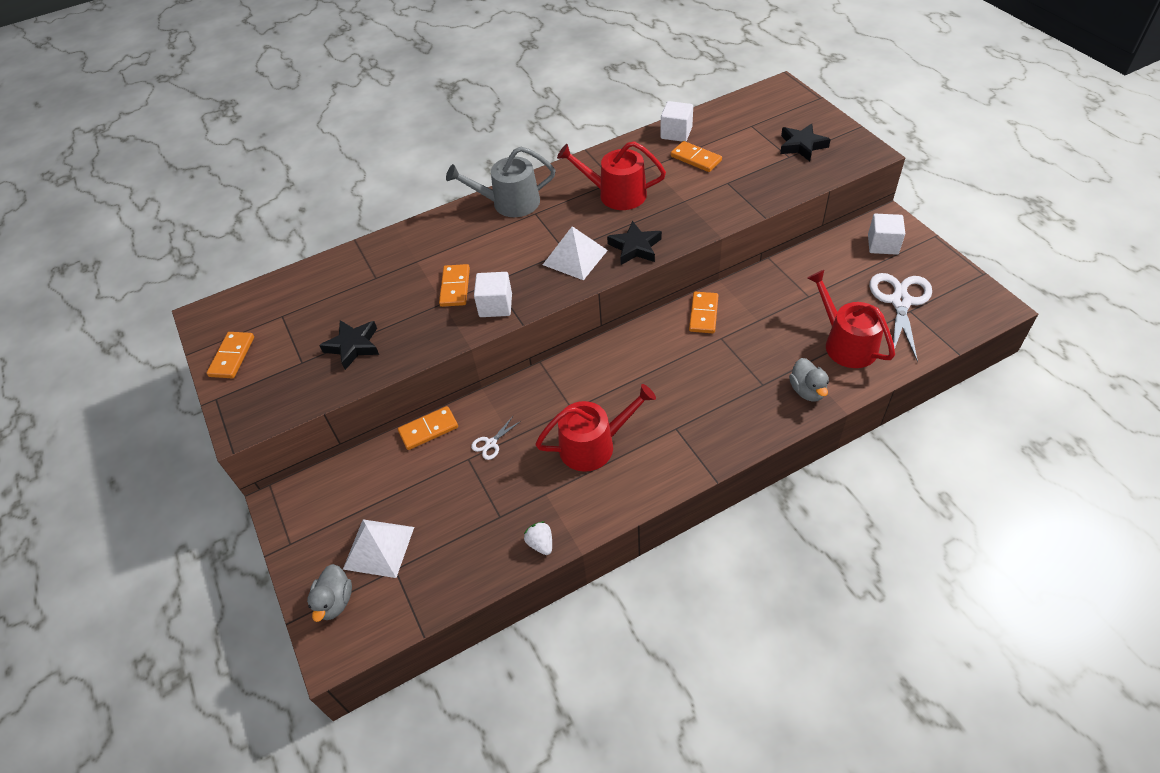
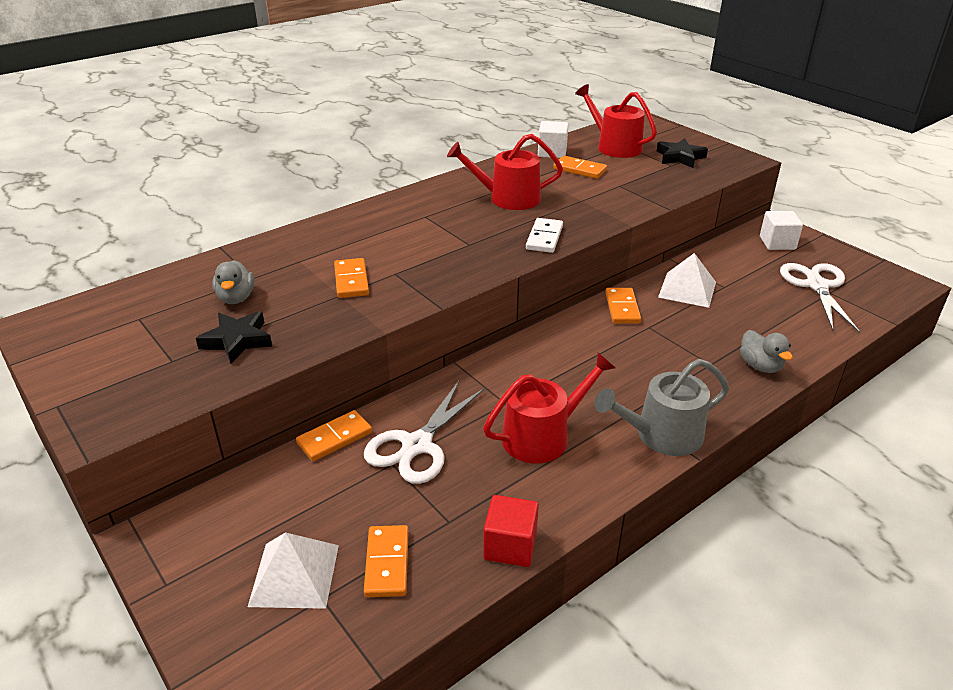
camera: 15 degrees left, 15 degrees down
(232, 356) = (76, 361): orange domino -> orange domino (387, 563)
(335, 601) = (242, 649): grey duck -> grey duck (236, 298)
(491, 443) = (417, 445): white scissors -> white scissors, size x2.22
(495, 305) = (404, 293): white cube -> none
(510, 203) = (394, 209): grey watering can -> grey watering can (662, 435)
(540, 543) = (510, 546): white strawberry -> red cube
(575, 257) = (481, 248): white pyramid -> white pyramid (687, 289)
(635, 247) = (544, 238): black star -> white domino
(846, 343) = (780, 323): red watering can -> red watering can (614, 146)

